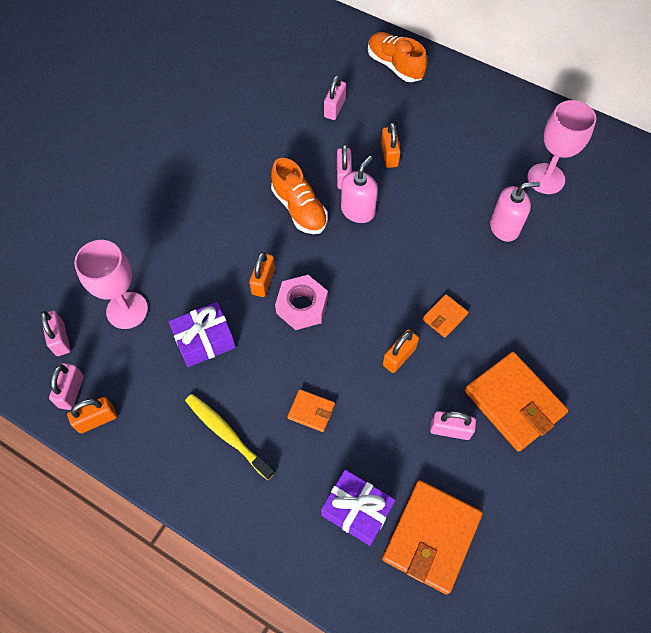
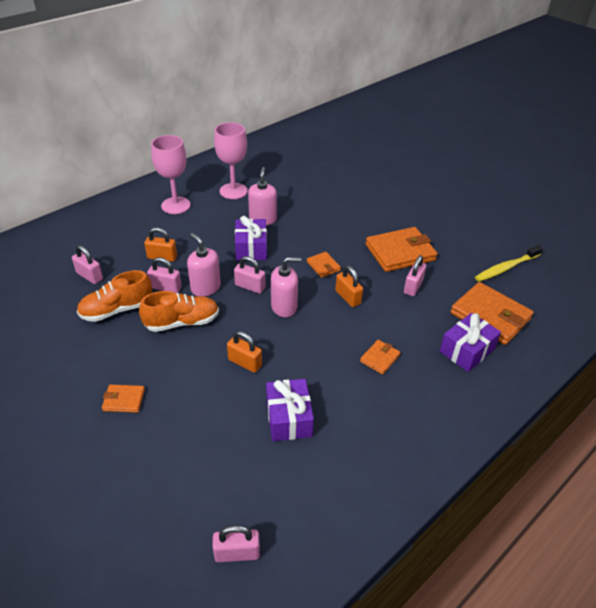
camera: 75 degrees left, 20 degrees down
(71, 391) = (306, 549): pink padlock -> pink padlock (250, 286)
(97, 419) = (346, 528): orange padlock -> none
(127, 310) = (228, 479): pink goblet -> pink goblet (176, 205)
(190, 201) = (124, 400): none -> orange wallet
(227, 434) = (387, 419): yellow toothbrush -> yellow toothbrush (506, 268)
(302, 306) = (281, 342): pink nut -> none
(357, 294) = (284, 307): none -> pink soap dispenser
(395, 66) = (73, 232): orange shoe -> orange shoe (117, 310)
(443, 232) = (251, 248): none -> purple gift

